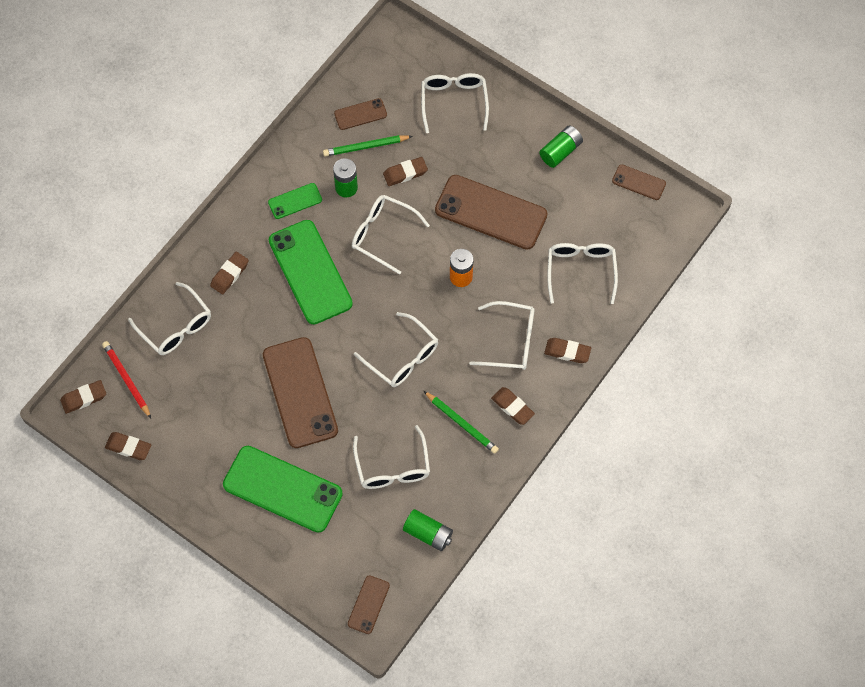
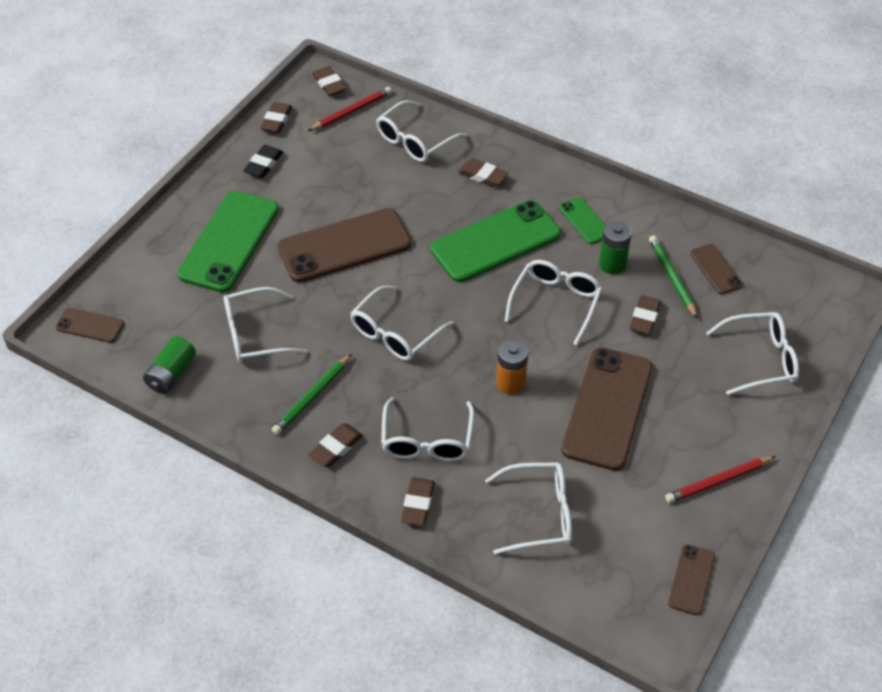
camera: 85 degrees right, 15 degrees down
(187, 459) = (264, 164): none -> black eraser
(405, 173) = (644, 318): brown eraser -> brown eraser turned 45 degrees clockwise
(560, 151) = (718, 481): green battery -> red pencil

